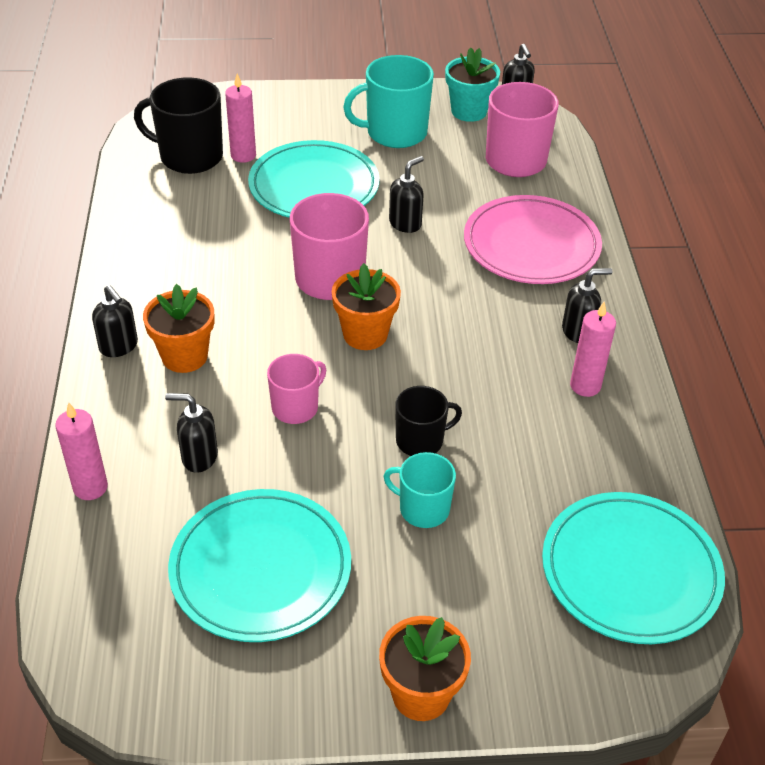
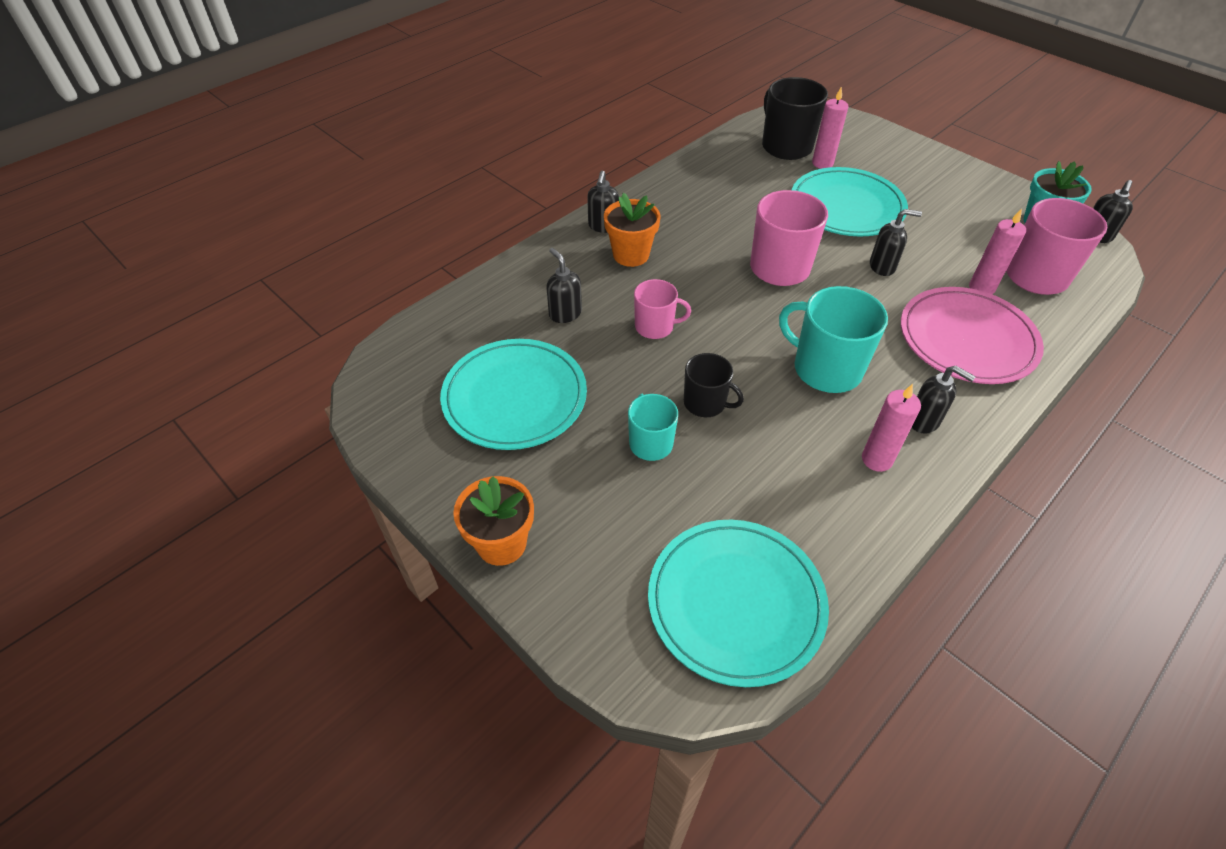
camera: 50 degrees right, 5 degrees up
(90, 487) = (492, 288): pink candle -> pink candle (981, 288)
(365, 334) = (757, 315): orange flower pot -> none
(395, 133) = (956, 205): turquoise mug -> turquoise mug (825, 368)

